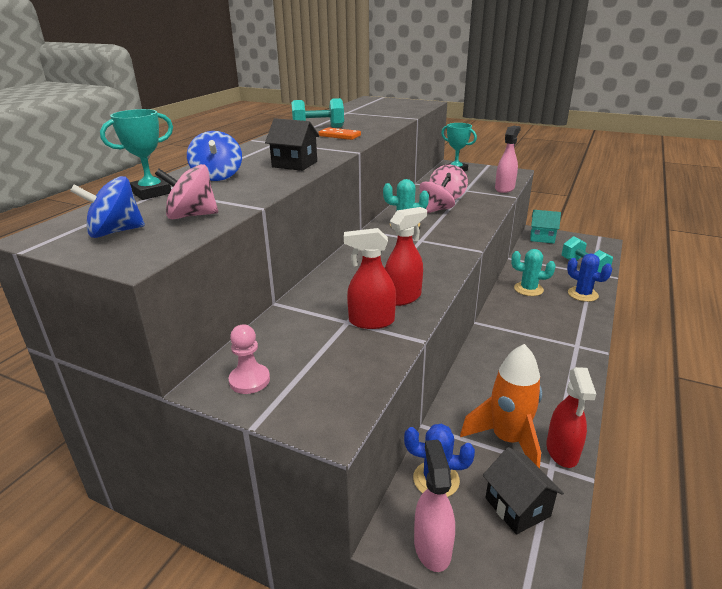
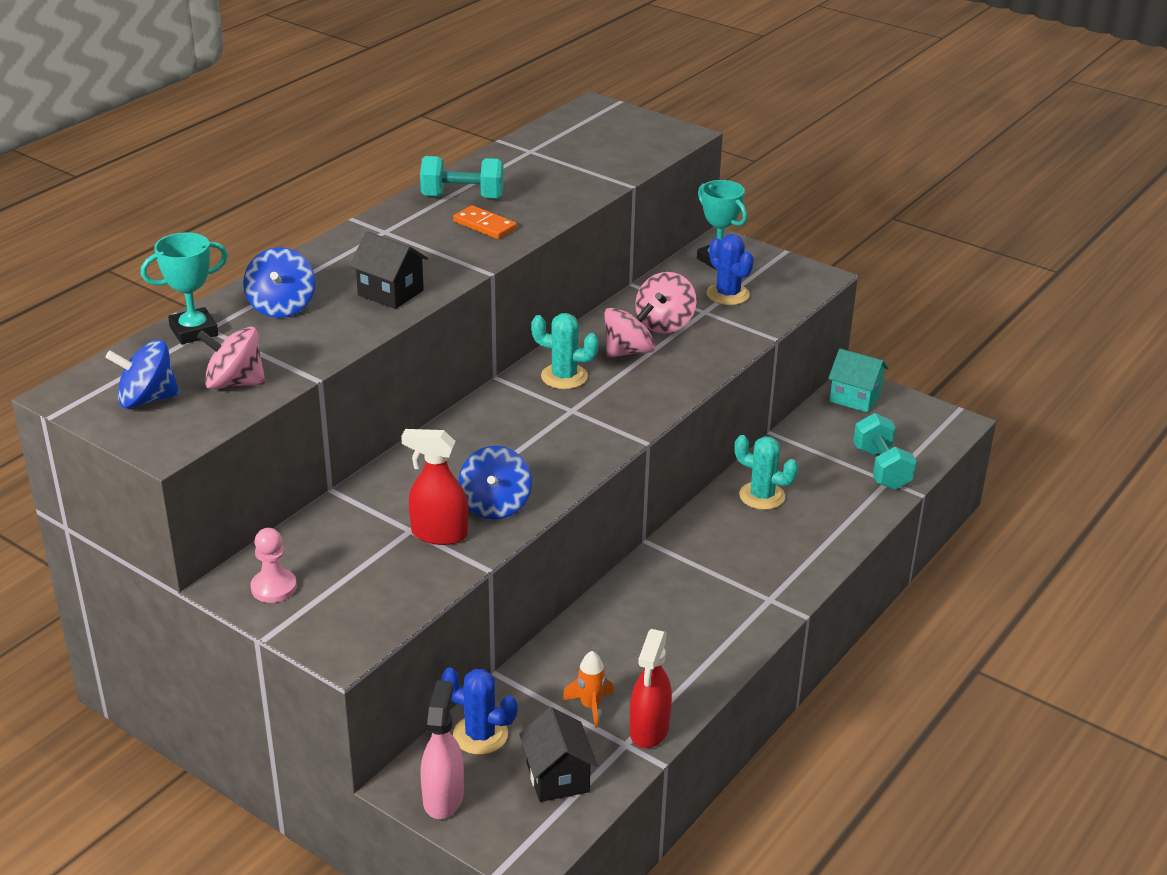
camera: 10 degrees right, 5 degrees up
(403, 297) = (495, 505): red spray bottle -> blue spinning top
(504, 188) = (771, 317): pink spray bottle -> none
(507, 440) = (590, 706): orange rocket -> orange rocket, size x0.50
(582, 294) = (841, 518): blue cactus -> blue cactus (728, 294)

